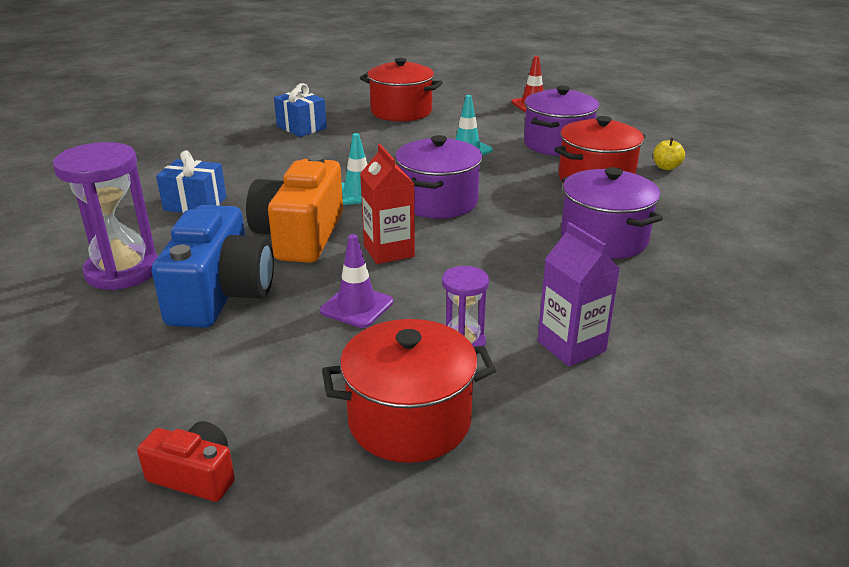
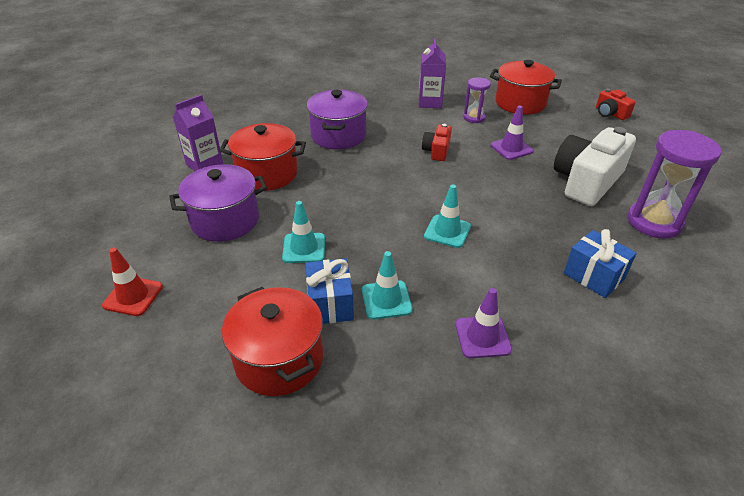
camera: 145 degrees left, 10 degrees up
(221, 294) = (586, 181): blue camera -> white camera
(278, 150) = (482, 337): none -> purple traffic cone
(300, 235) = (518, 206): orange camera -> none
(301, 127) = (427, 381): blue gift -> blue gift (330, 304)
(365, 145) = (386, 300): none -> turquoise traffic cone
(389, 251) = (467, 173): red carton -> none
(438, 202) = (397, 198): purple pot -> none
(457, 264) = (437, 151): none -> red camera
(666, 167) = (204, 165): yellow apple -> purple carton

